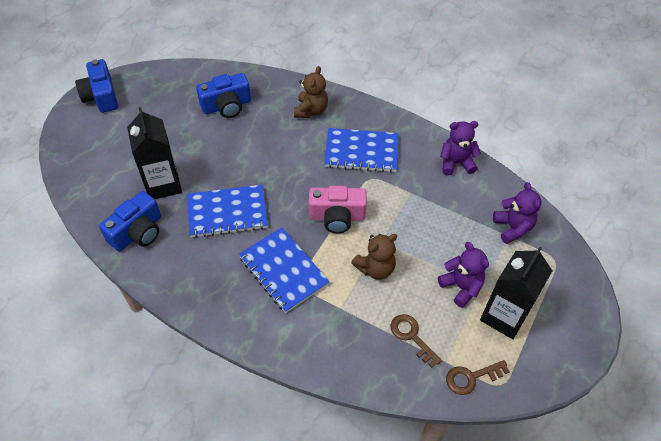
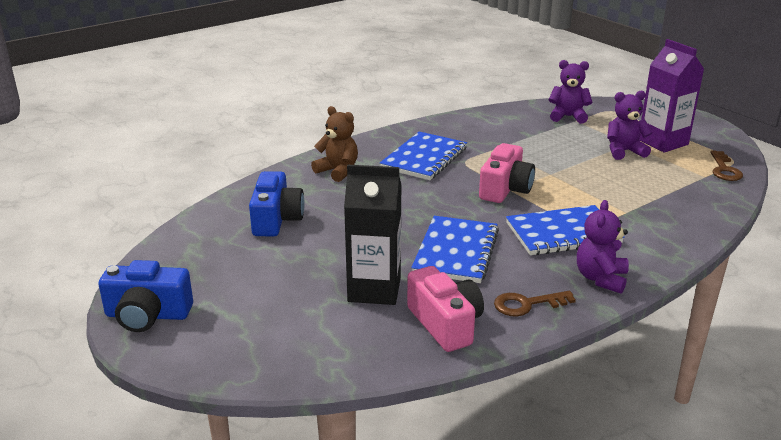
camera: 65 degrees left, 25 degrees down
(138, 232) = (445, 324): blue camera -> pink camera
(375, 268) = (584, 184): brown teddy bear -> none
(412, 336) = (673, 185): brown key -> brown key (527, 304)
(456, 163) = (475, 120): purple teddy bear -> purple teddy bear (601, 278)
(504, 316) = (663, 142): black carton -> purple carton

